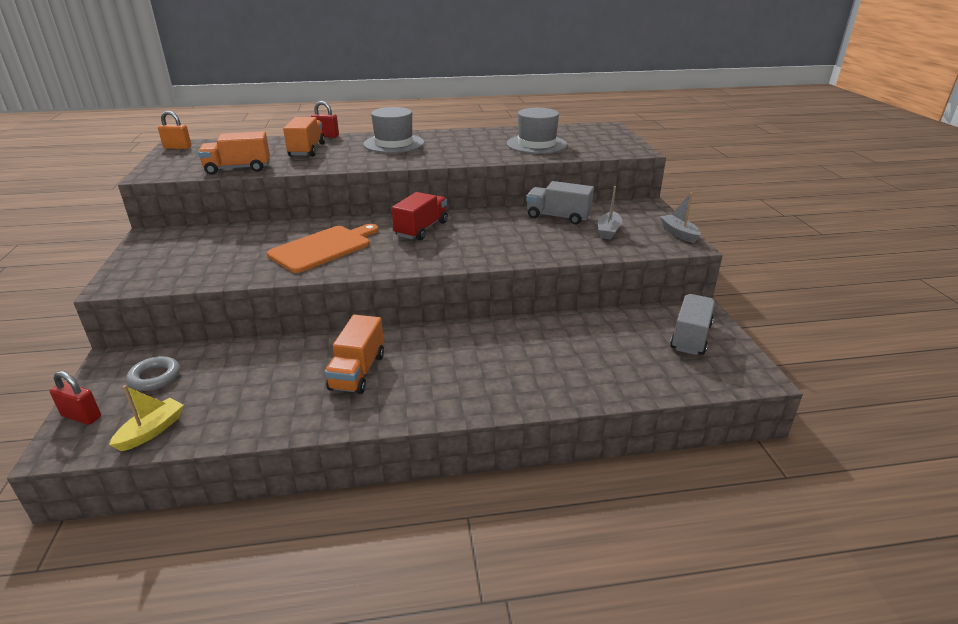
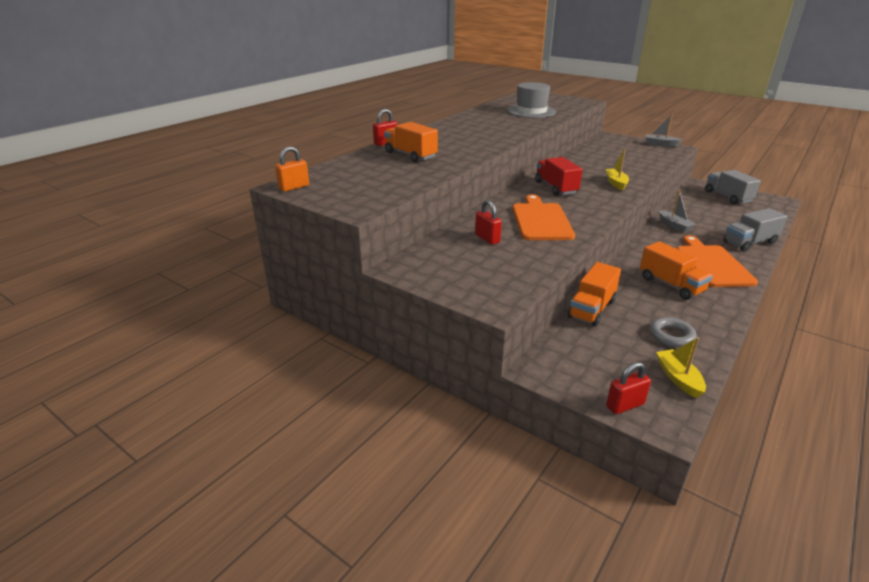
camera: 45 degrees left, 0 degrees up
(155, 377) = (594, 358): grey ring -> grey ring (671, 336)
(238, 169) = (412, 182): orange truck -> orange truck (591, 309)
(249, 242) = (487, 238): none -> red padlock
(394, 144) = (452, 134): grey hat -> none
(449, 381) = (712, 264): none -> orange cutting board
(487, 249) = (616, 183): none -> yellow boat
(558, 217) = (594, 155): grey truck -> grey truck (749, 242)
(608, 231) = (634, 154): grey boat -> grey boat (674, 226)

